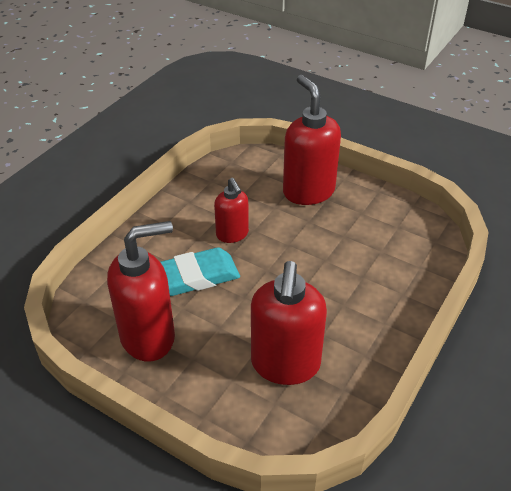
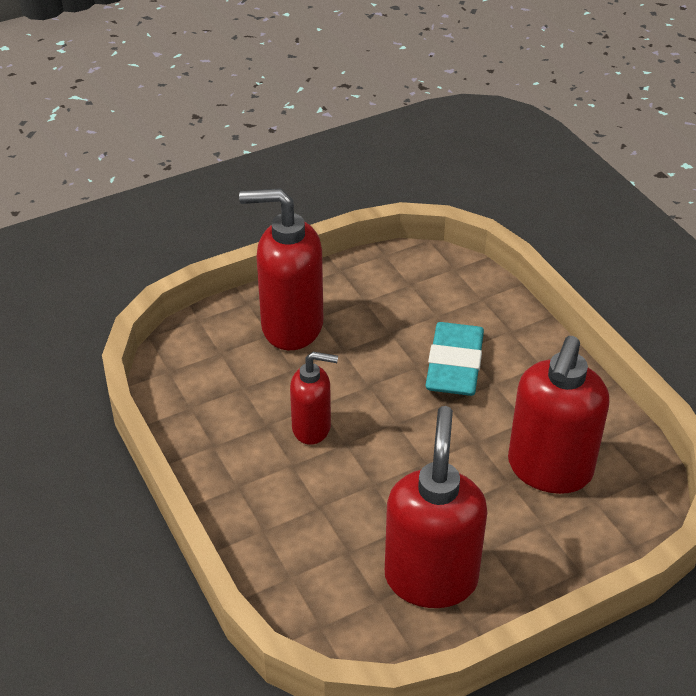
camera: 60 degrees left, 0 degrees up
(195, 276) = (360, 493): turquoise eraser -> turquoise eraser (454, 365)
(285, 365) = (549, 469): red soap dispenser -> red soap dispenser turned 75 degrees clockwise

